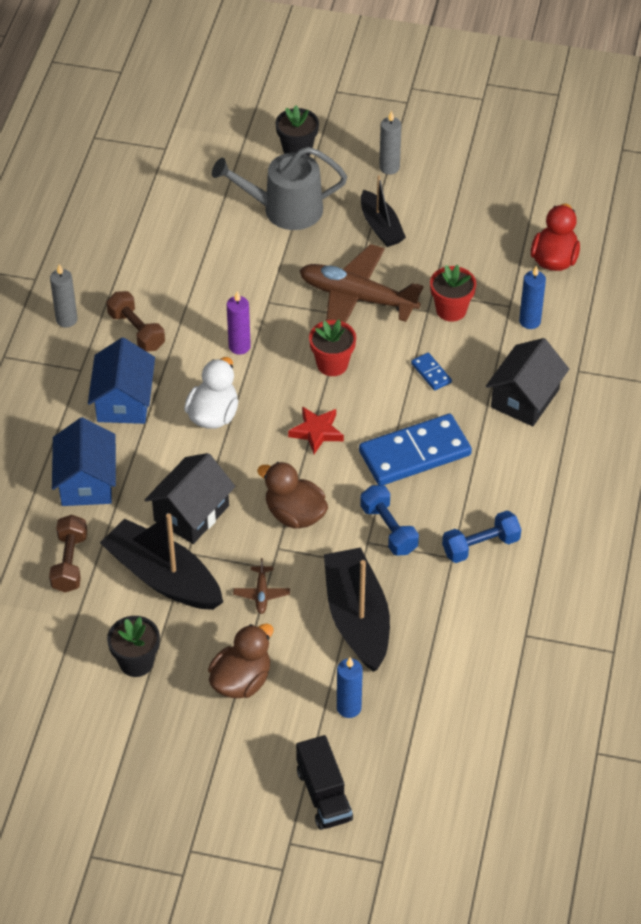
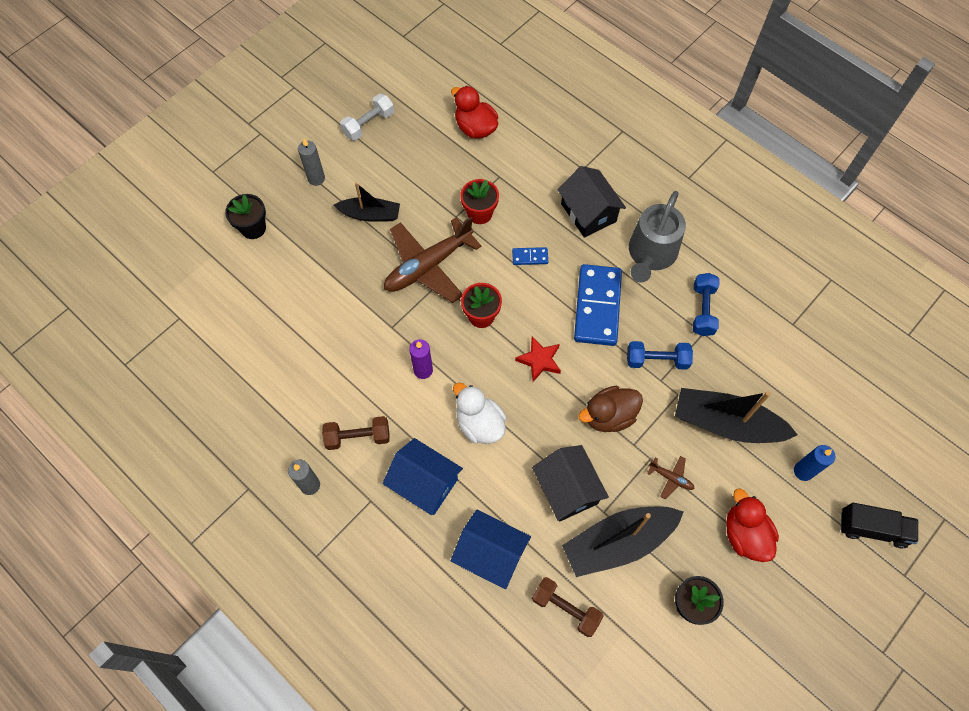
camera: 60 degrees left, 15 degrees up
(241, 681) = (745, 534): brown duck -> red duck
(285, 209) = (307, 267): grey watering can -> grey watering can (651, 254)
(486, 175) = (368, 124): none -> white dumbbell
(529, 321) = (521, 172): blue candle -> none

